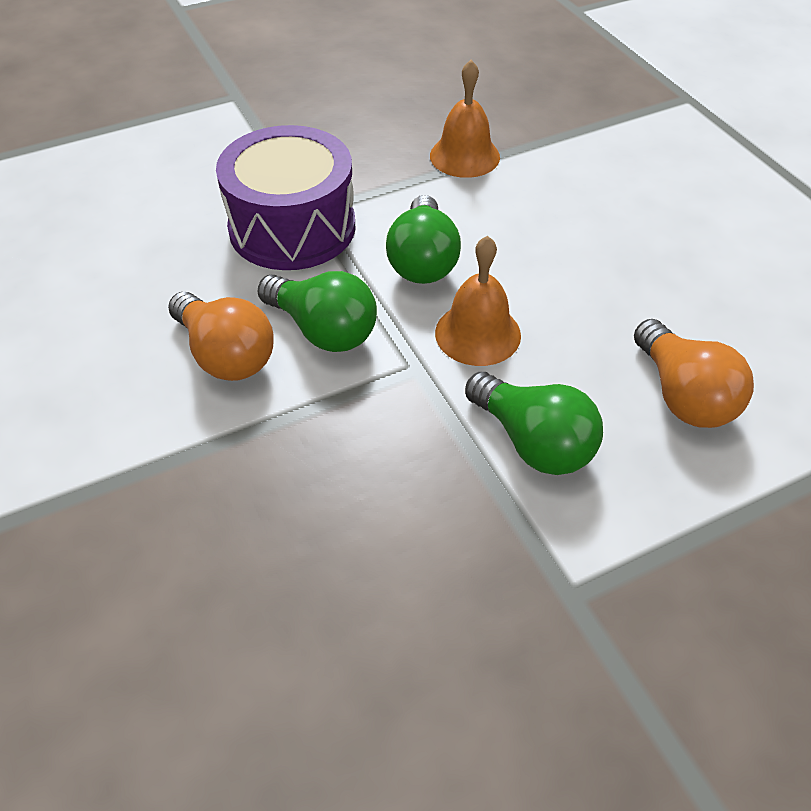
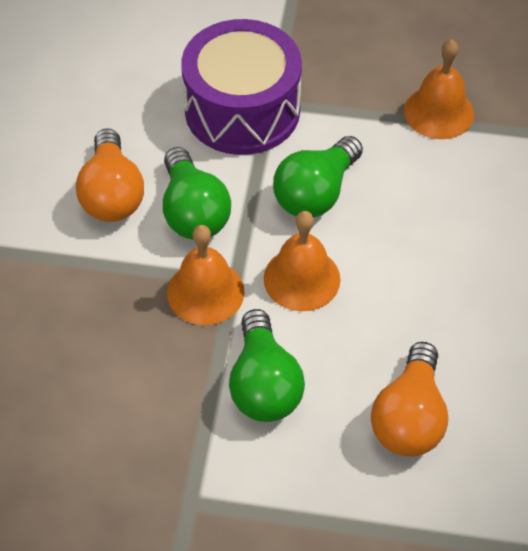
camera: 35 degrees right, 5 degrees up
(400, 392) = (205, 292): none -> orange bell

